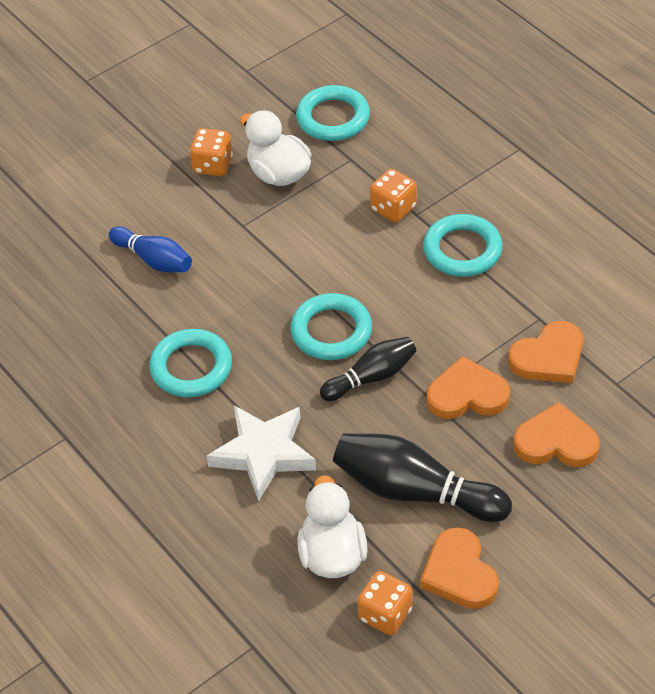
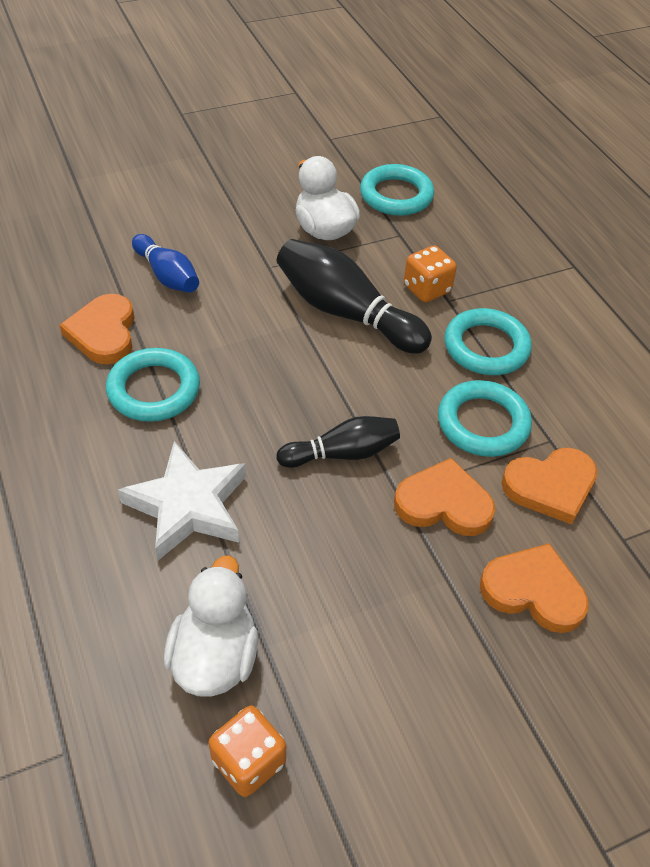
camera: 10 degrees right, 0 degrees up
(212, 165) = (264, 207): orange dice -> none
(331, 331) = (317, 392): turquoise ring -> turquoise ring (483, 423)
(415, 491) = (344, 603): black bowling pin -> black bowling pin (346, 313)
(459, 573) = (362, 731): orange heart -> orange heart (104, 333)

